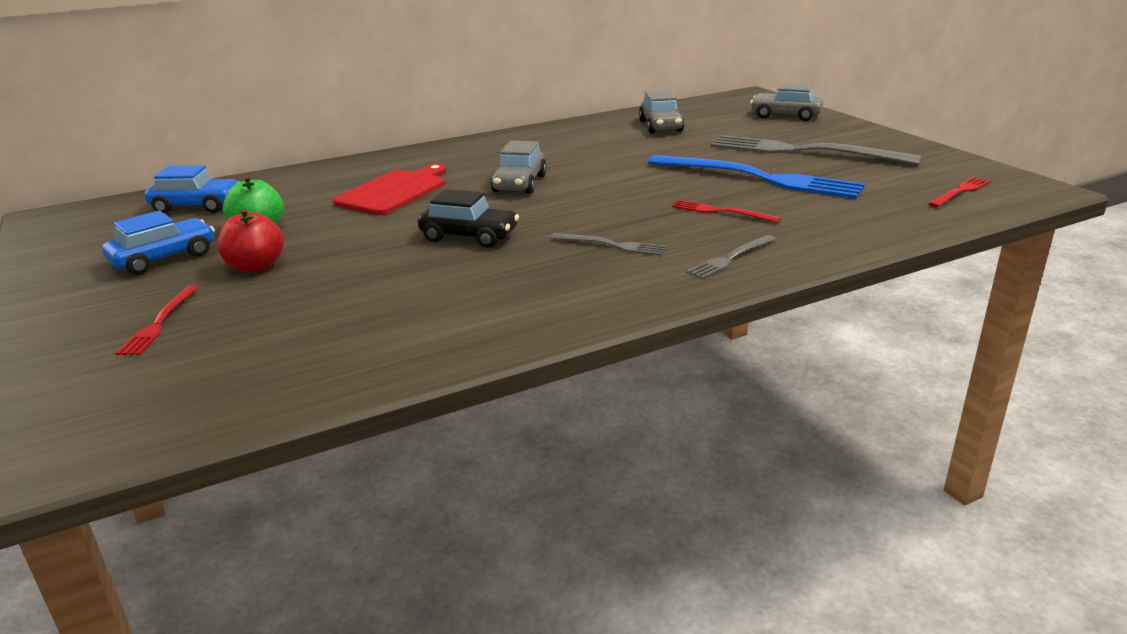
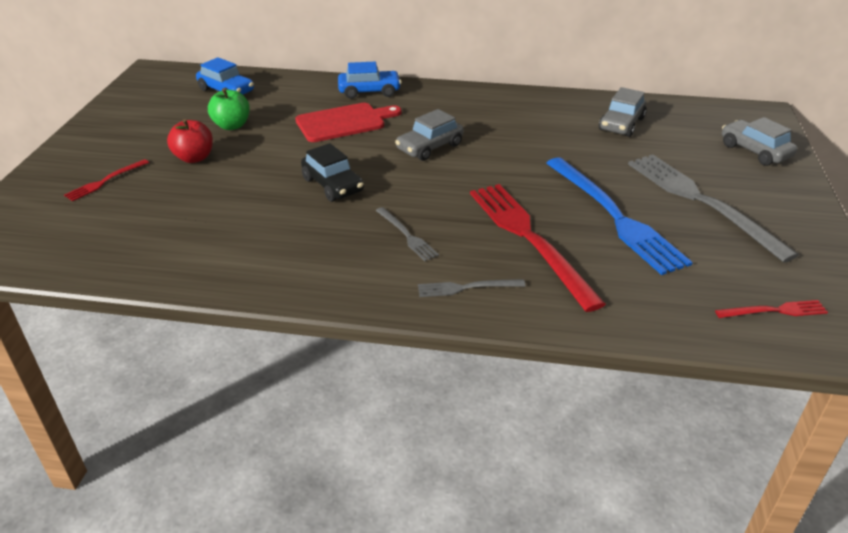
camera: 35 degrees right, 10 degrees up
(164, 258) = (162, 130): blue car -> blue car (369, 91)
(721, 212) = (529, 238): red fork -> red fork, size x2.18

